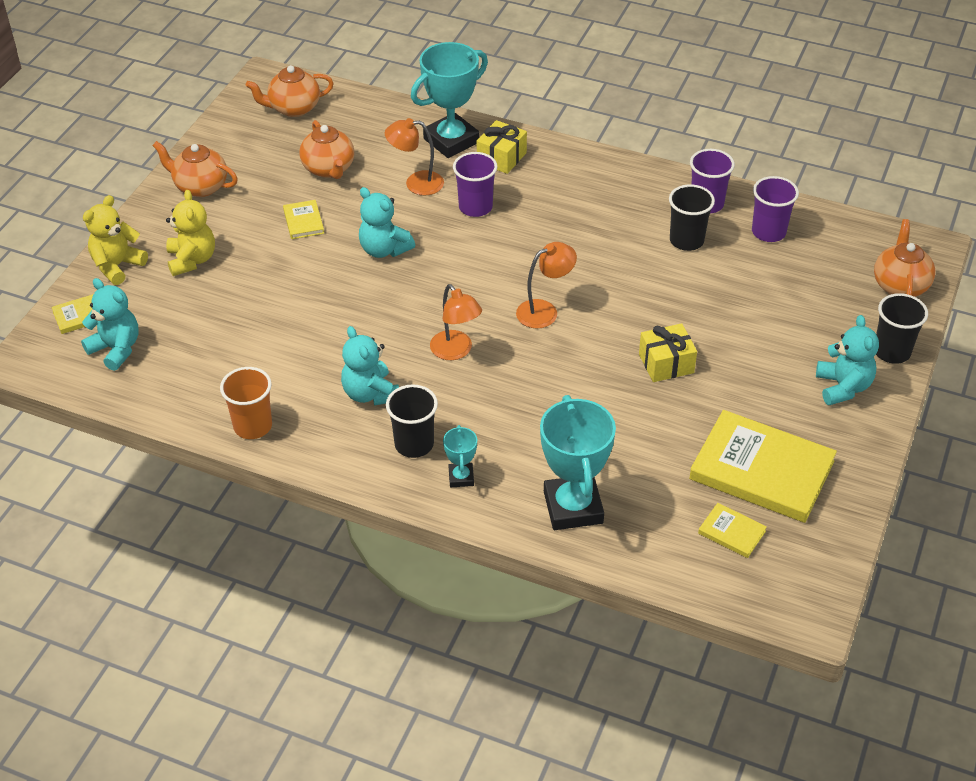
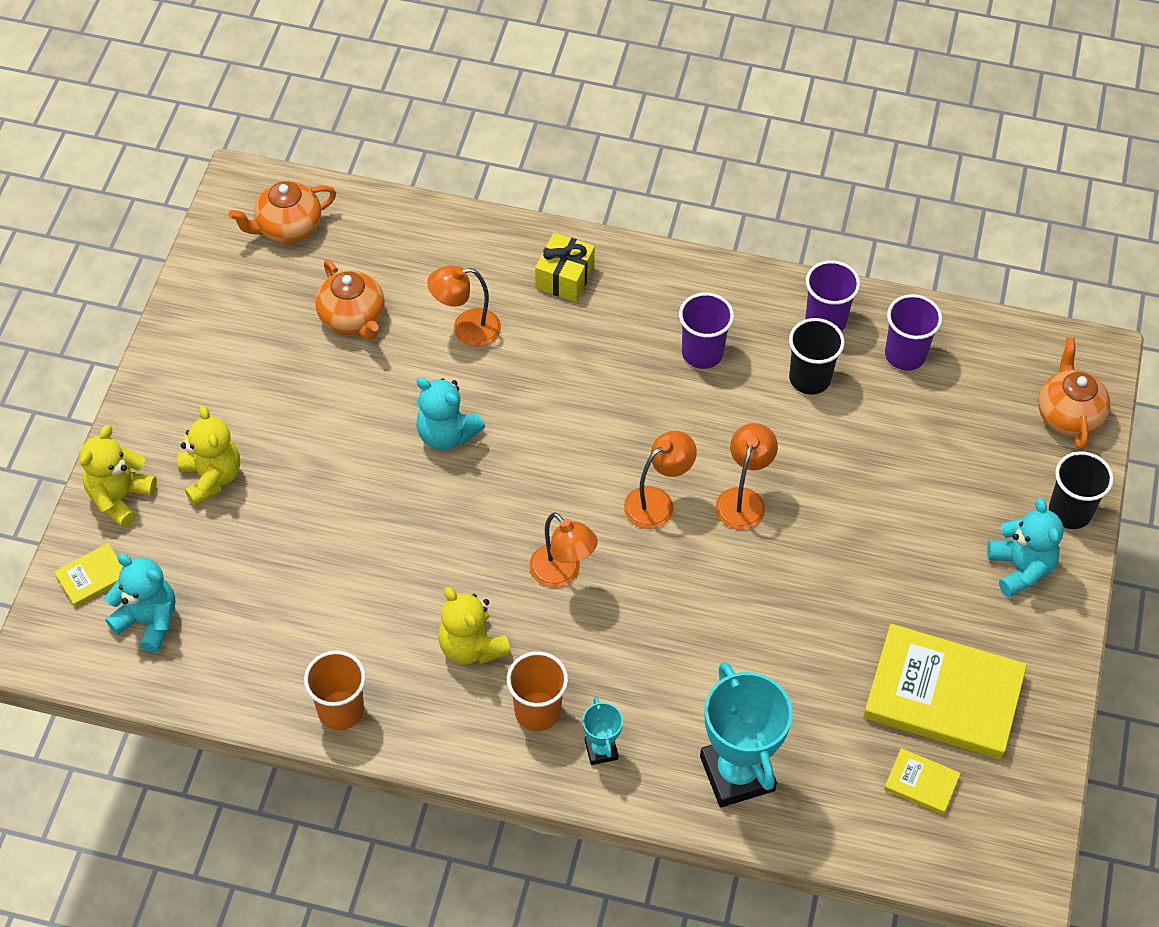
camera: 10 degrees left, 10 degrees up
(200, 186) = (196, 364): orange teapot -> none
(303, 221) = (338, 403): yellow book -> none
(370, 393) = (472, 646): turquoise teddy bear -> yellow teddy bear
(414, 444) = (537, 711): black cup -> orange cup
(451, 140) = (497, 258): turquoise trophy -> none
(475, 207) = (546, 357): purple cup -> purple cup (702, 353)
(616, 316) = (743, 499): none -> orange lamp
(666, 363) = (812, 560): yellow gift -> none

